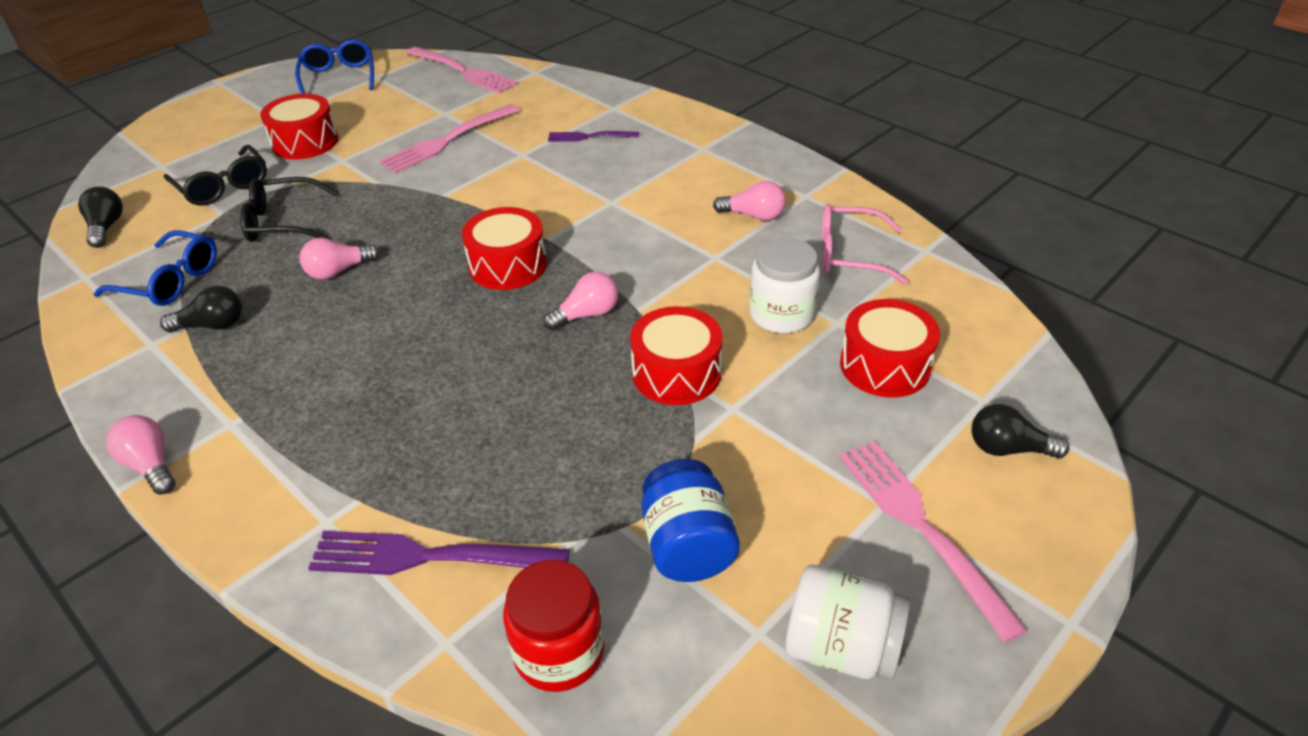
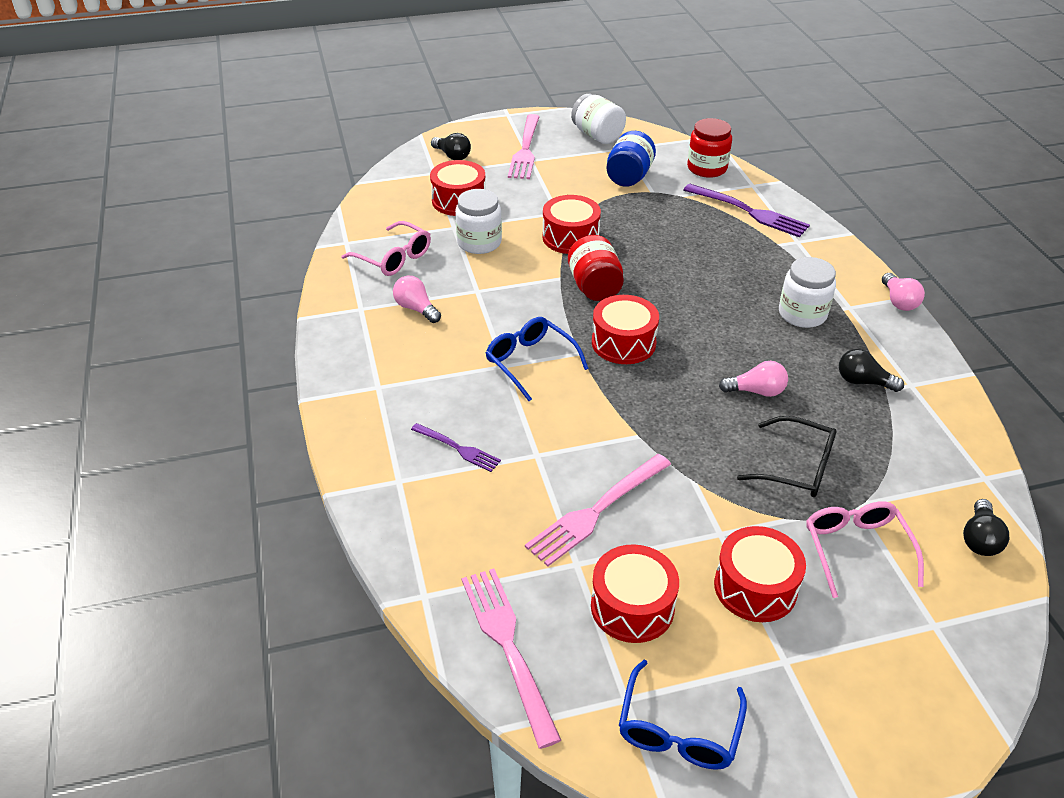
camera: 150 degrees left, 0 degrees up
(170, 281) = (902, 440): blue glasses -> blue glasses (530, 362)
(223, 186) = (856, 549): black glasses -> pink glasses
(299, 385) = (802, 314): none -> white jar
(392, 108) = (632, 606): none -> red drum
(448, 140) = (596, 511): pink fork -> pink fork turned 150 degrees clockwise
(587, 314) = (594, 287): pink light bulb -> red jar

